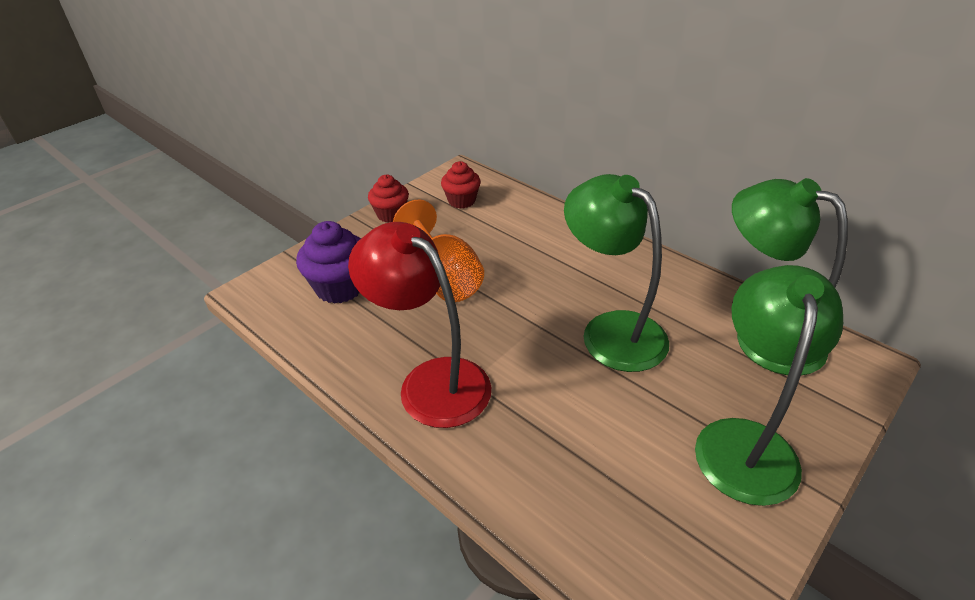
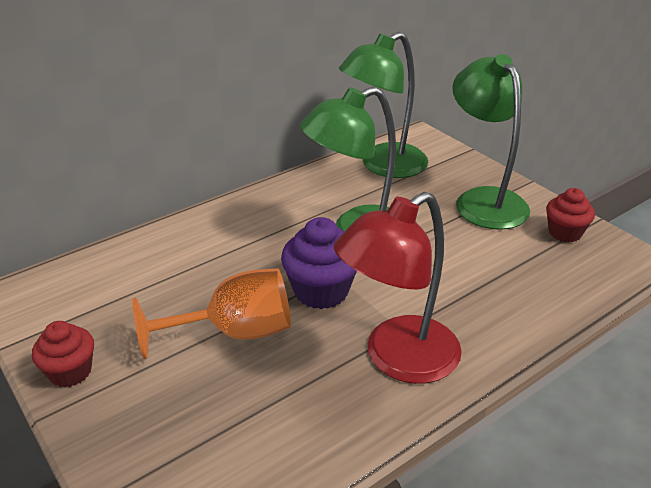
camera: 80 degrees left, 5 degrees down
(340, 287) = (209, 435): purple cupcake -> purple cupcake (321, 291)
(461, 201) = (87, 300): red cupcake -> red cupcake (564, 233)
(745, 441) = (484, 200): green lamp -> green lamp turned 45 degrees clockwise

